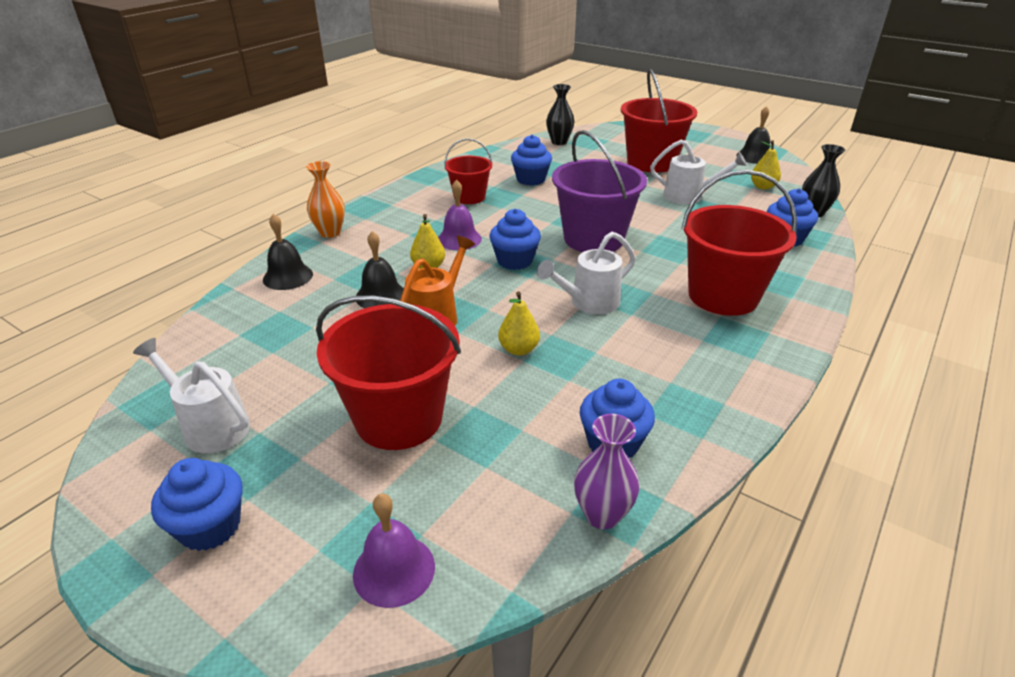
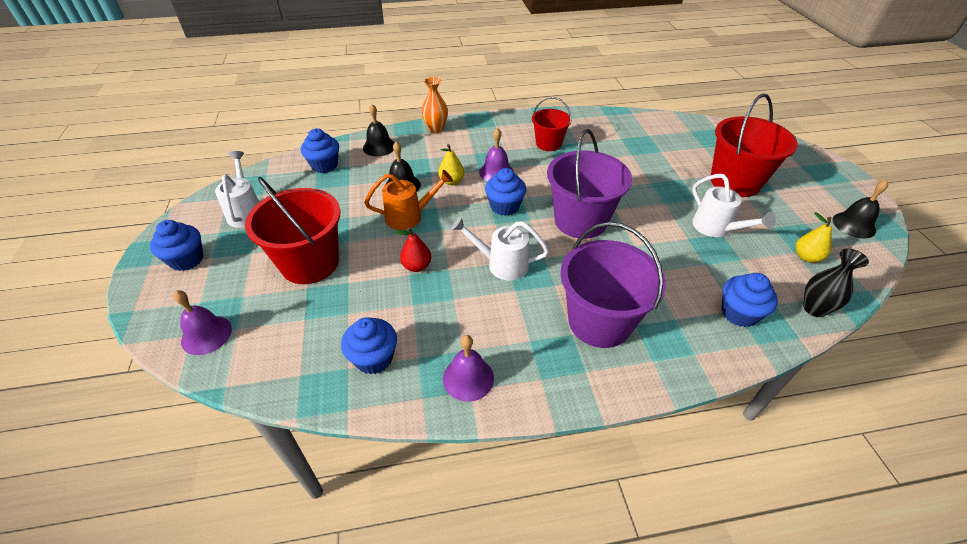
camera: 45 degrees right, 10 degrees up
(518, 349) = (417, 266): yellow pear -> red pear
(531, 179) = (611, 150): blue cupcake -> blue cupcake (324, 165)
(559, 142) = (685, 127): black vase -> none
(602, 515) = (309, 389): purple vase -> none
(709, 397) = (468, 378): none -> purple bell
(723, 296) = (599, 322): red bucket -> purple bucket

